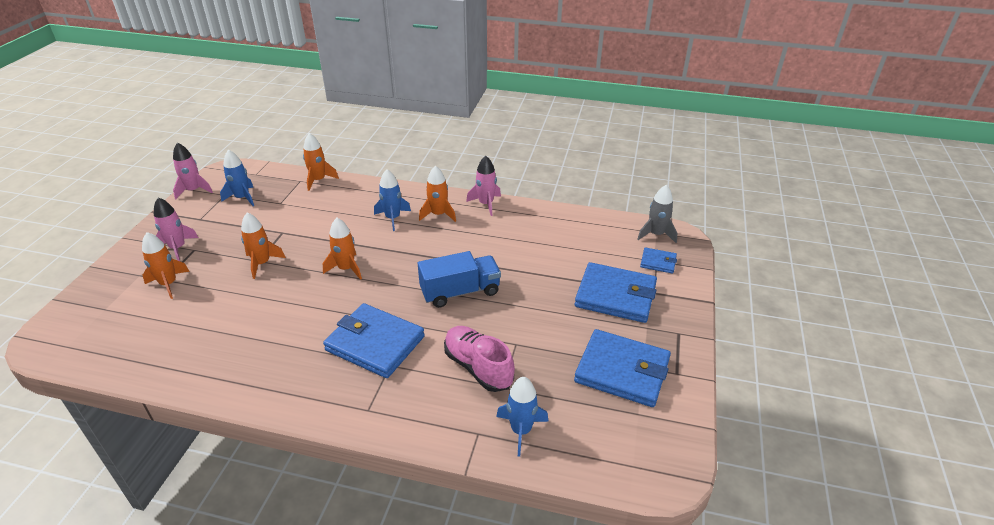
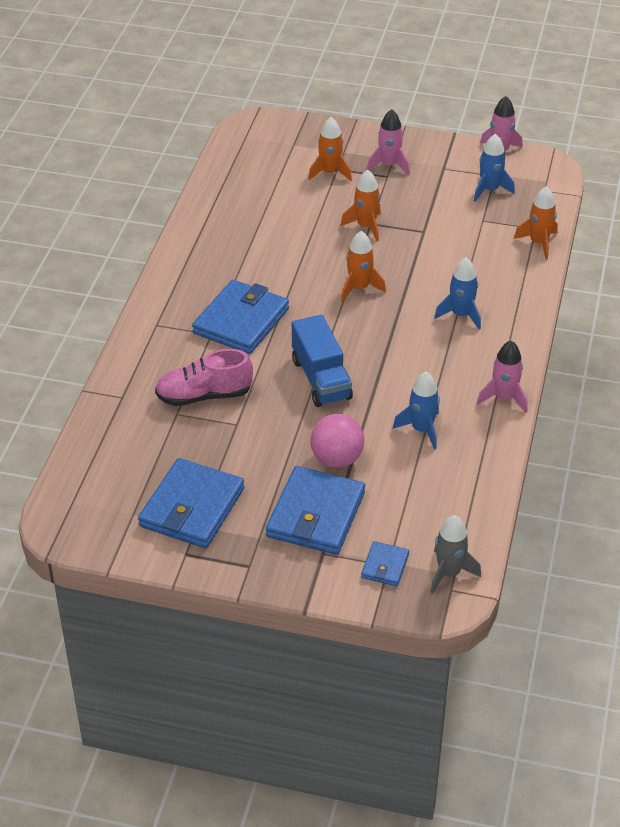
camera: 90 degrees right, 5 degrees up
(438, 214) = (473, 354): orange rocket -> none
(478, 367) = (204, 395): pink shoe -> pink shoe turned 150 degrees counterclockwise
(521, 430) = (122, 426): blue rocket -> blue rocket (421, 430)
(554, 284) = (337, 459): none -> pink ball

